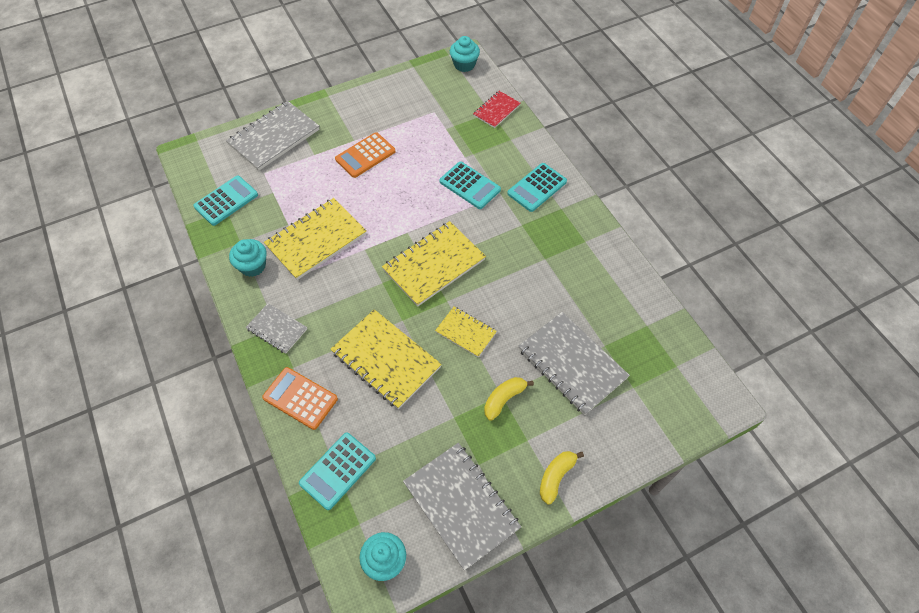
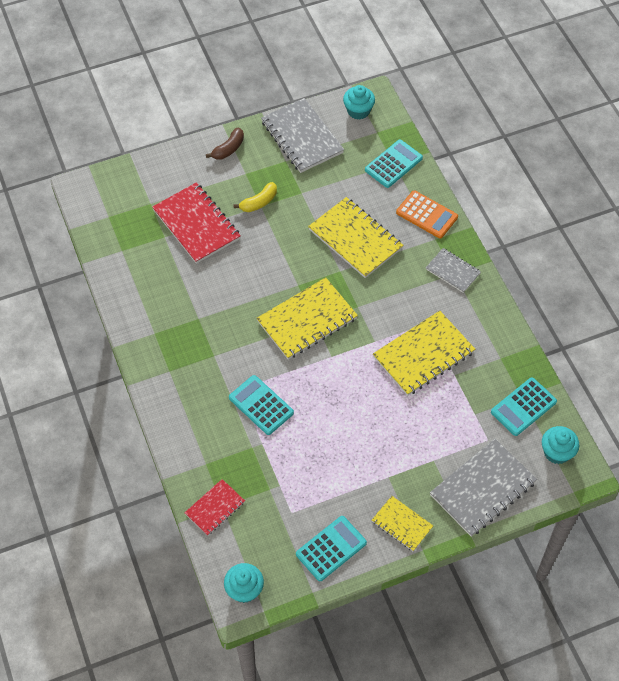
camera: 175 degrees left, 0 degrees up
(253, 266) = (483, 332): turquoise cupcake -> turquoise cupcake (557, 452)
(365, 155) = (374, 454): orange calculator -> none
(465, 332) = (284, 256): yellow notebook -> yellow notebook (402, 524)
(537, 188) = (189, 397): turquoise calculator -> turquoise calculator (331, 548)
(556, 477) = (228, 149): yellow banana -> brown banana
(572, 363) = (196, 224): grey notebook -> red notebook

